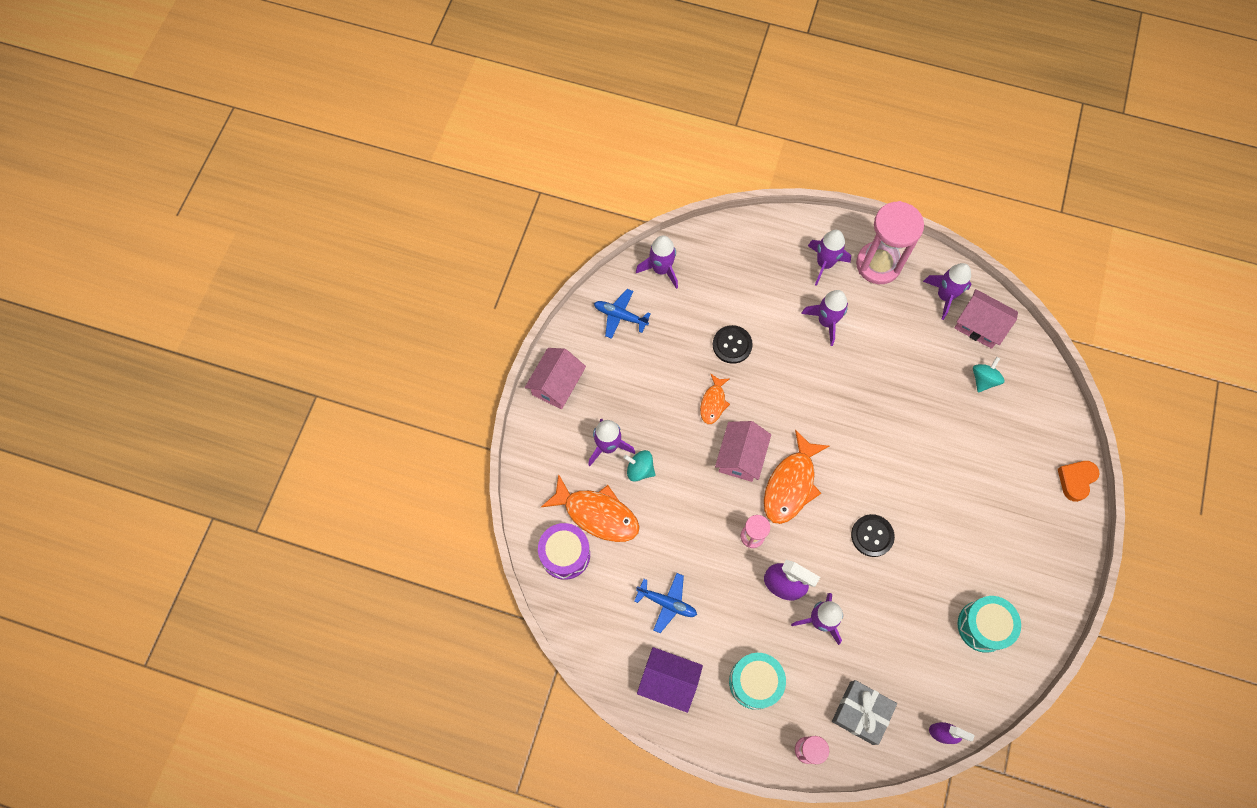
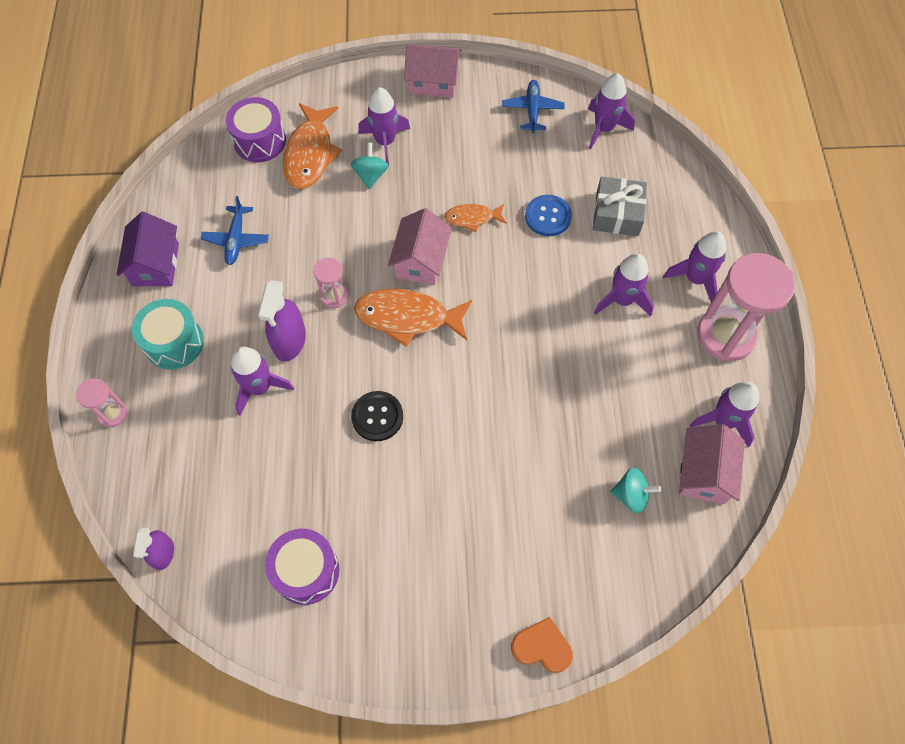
camera: 70 degrees right, 5 degrees down
(732, 345) = (548, 216): black button -> blue button
(740, 457) = (421, 260): pink house -> pink house turned 75 degrees counterclockwise
(861, 713) = (166, 458): grey gift -> grey gift (617, 214)
(983, 626) = (306, 571): turquoise drum -> purple drum

